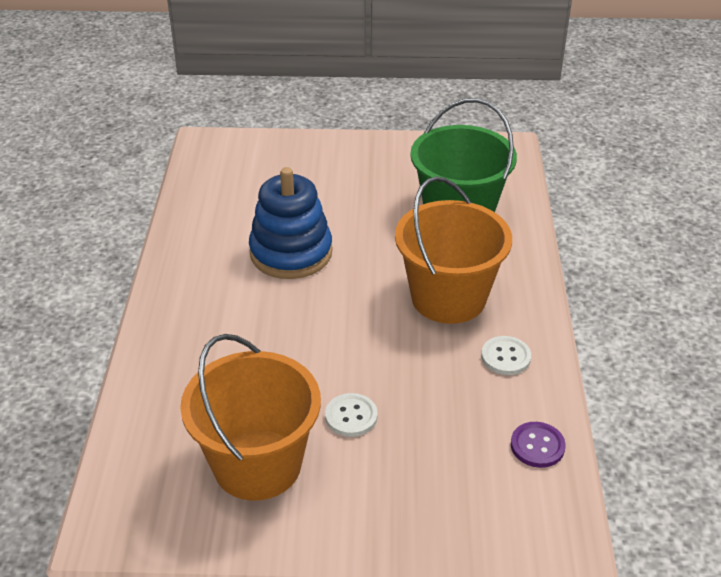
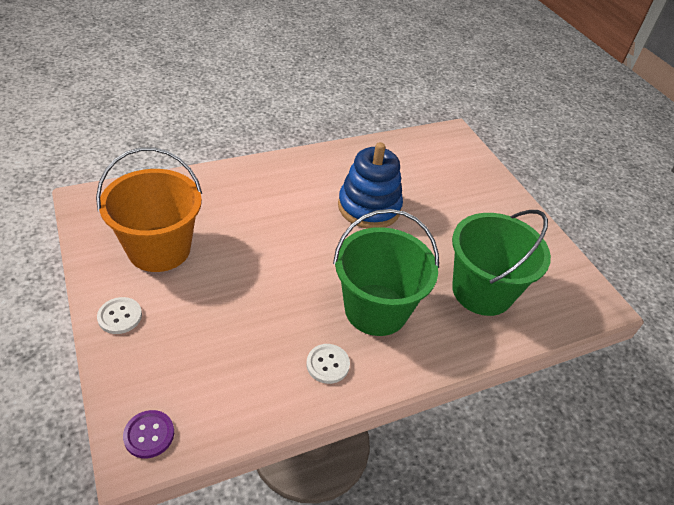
camera: 60 degrees right, 5 degrees up
(351, 416) = (221, 284): white button -> white button (120, 316)
(448, 298) = (376, 309): orange bucket -> green bucket
(537, 446) = (235, 410): purple button -> purple button (149, 435)

